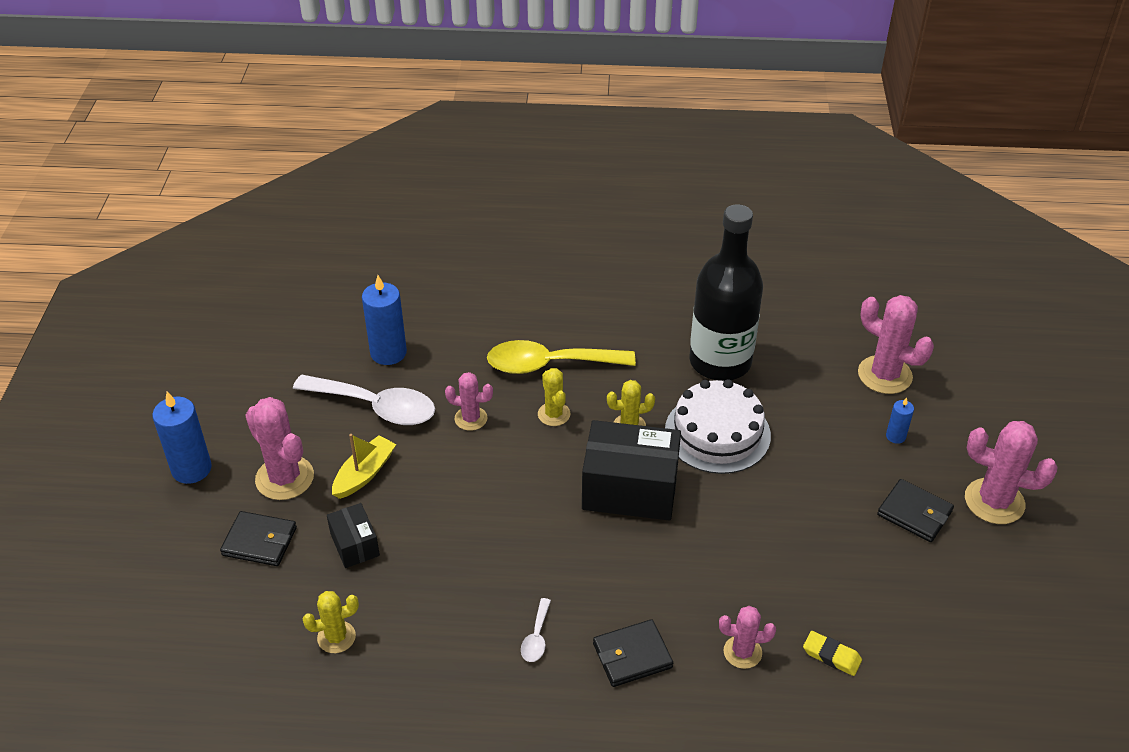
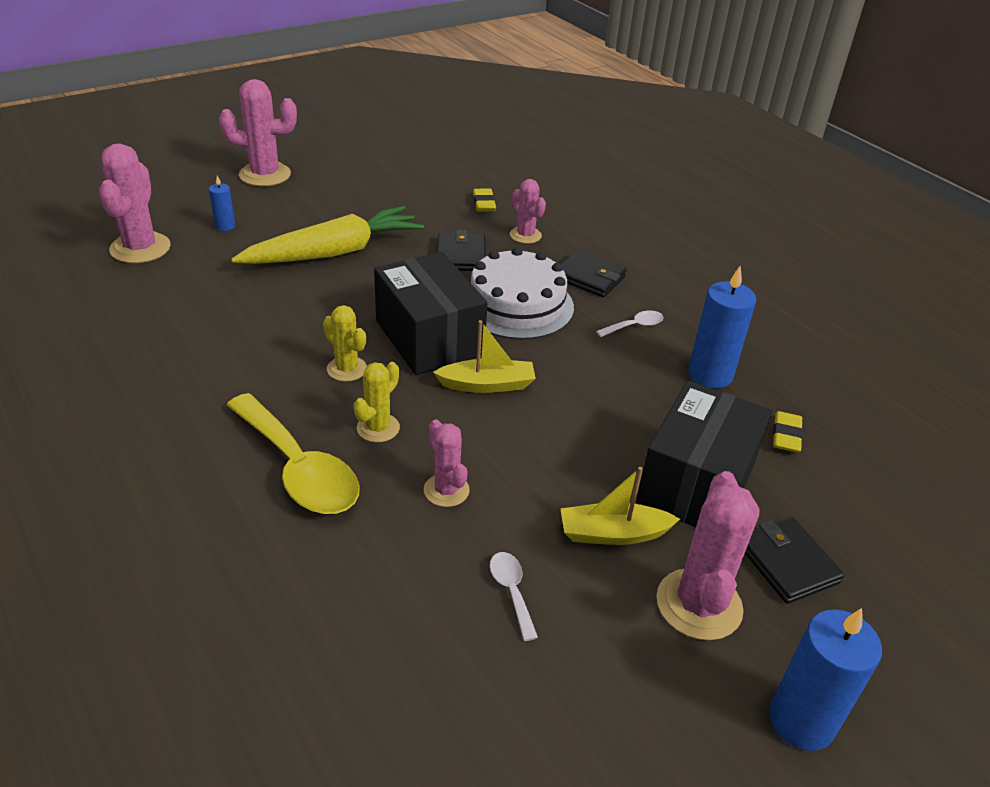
camera: 130 degrees left, 5 degrees down
(336, 637) = (786, 435): yellow cactus -> yellow eraser
(354, 545) = (696, 483): black box -> black box, size x1.95
(376, 407) = (511, 591): white spoon -> white spoon, size x0.44
(388, 353) = (406, 645): blue candle -> blue candle (710, 374)
(547, 493) = (487, 385): none -> yellow boat
(717, 433) = (306, 314): white cake -> white cake (517, 304)
(720, 362) = (193, 345): black bottle -> none
(803, 489) = (334, 252): none -> yellow carrot
(914, 513) = (310, 201): black wallet -> black wallet (461, 255)
(994, 501) = (265, 175): pink cactus -> pink cactus turned 75 degrees counterclockwise

